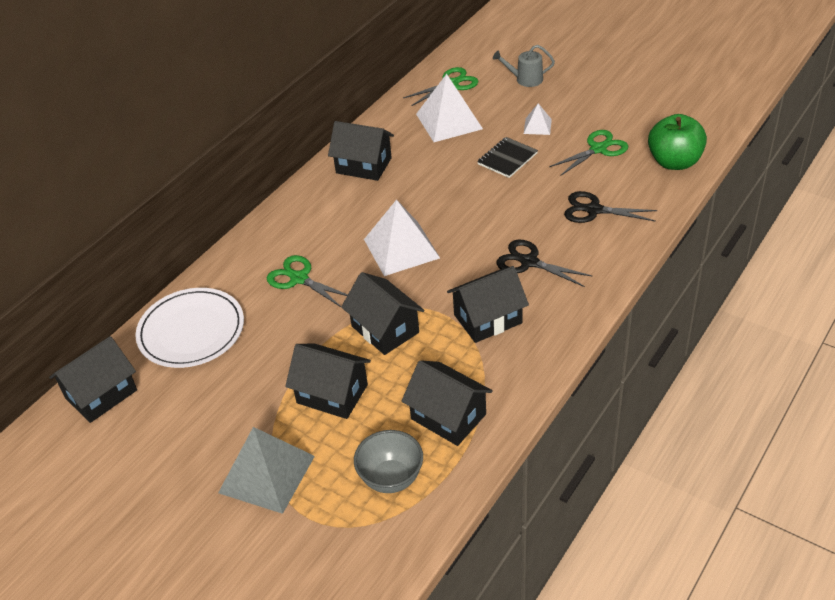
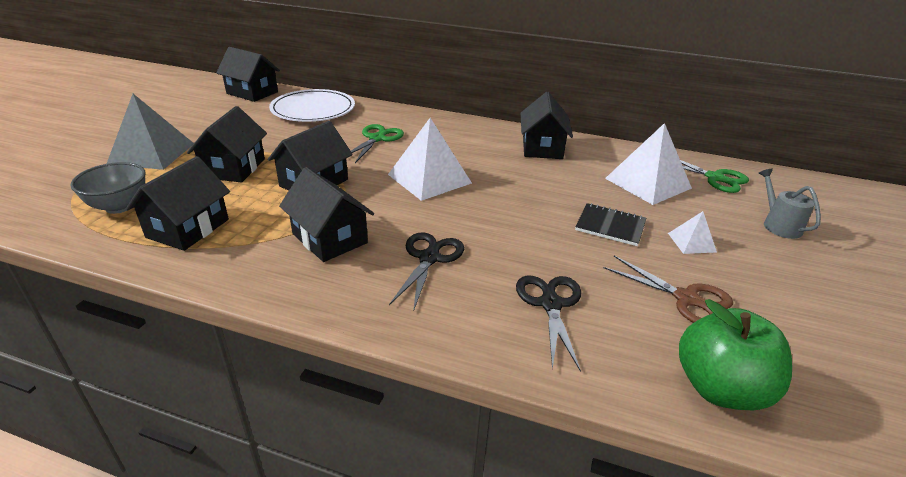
camera: 70 degrees right, 10 degrees down
(598, 149) = (686, 299): green scissors -> brown scissors

